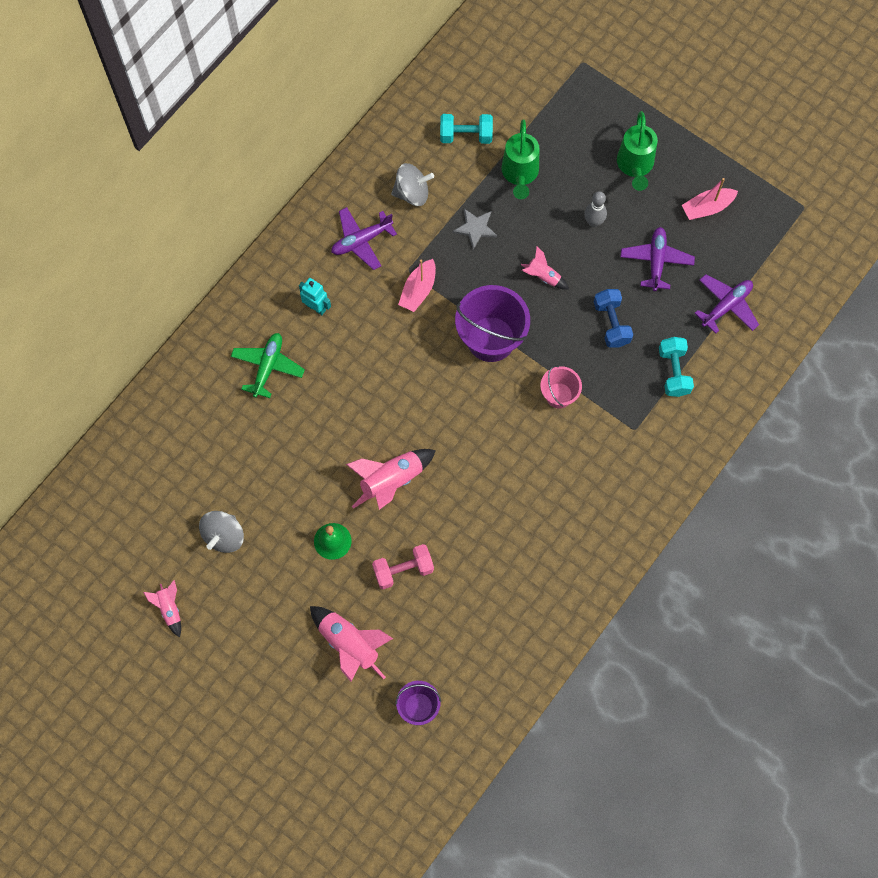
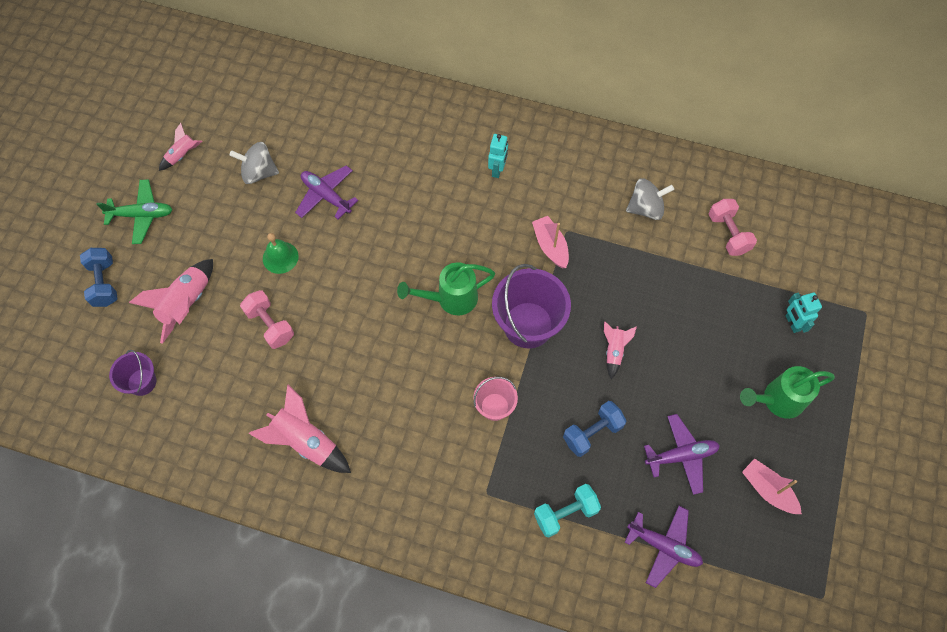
camera: 70 degrees right, 5 degrees down
(268, 367) = (426, 152): green plane -> green plane (141, 215)
(294, 722) = (104, 283): none -> blue dumbbell
(361, 241) = (578, 183): purple plane -> purple plane (326, 196)
(391, 481) = (353, 286): pink rocket -> pink rocket (306, 441)
(412, 193) = (645, 208): grey spinning top -> grey spinning top turned 75 degrees counterclockwise
(418, 290) = (550, 246): pink boat -> pink boat turned 60 degrees clockwise
(466, 136) = (728, 234): turquoise dumbbell -> pink dumbbell
(475, 228) = (636, 273): grey star -> none
(520, 174) = (712, 294): green watering can -> green watering can (451, 299)
(571, 123) = (792, 323): none -> turquoise robot
(593, 222) = (695, 380): grey bowling pin -> none

